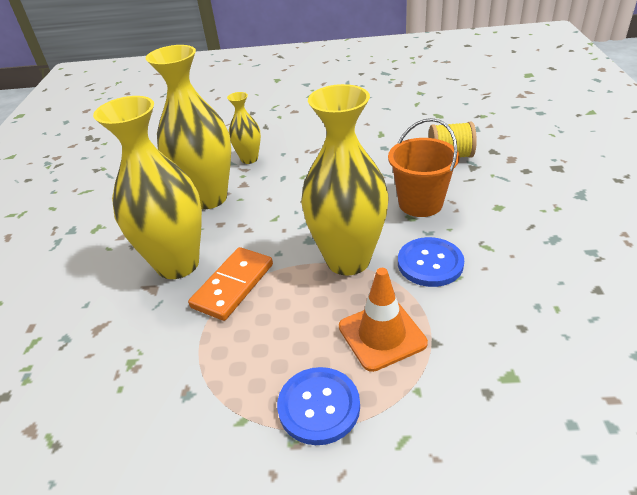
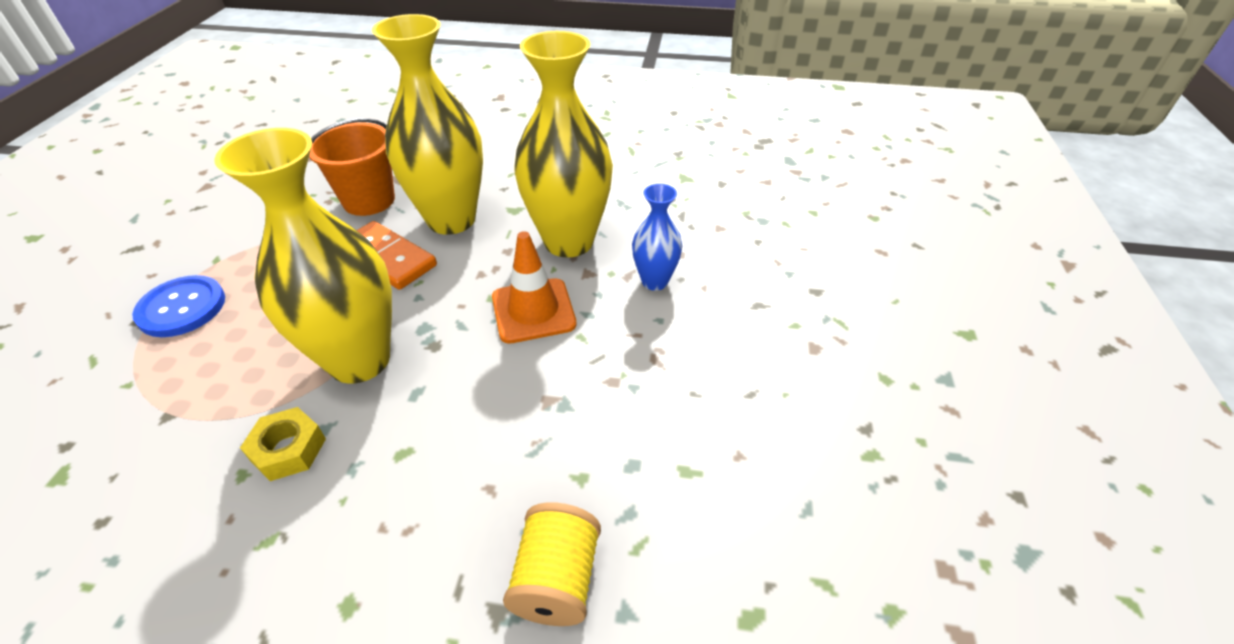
camera: 95 degrees right, 5 degrees up
(249, 159) = (655, 281): yellow vase -> blue vase
(382, 335) = (218, 370): orange traffic cone -> orange traffic cone (533, 311)
(420, 203) = (429, 477): orange bucket -> orange bucket (369, 200)
(430, 263) = (288, 449): blue button -> yellow nut

